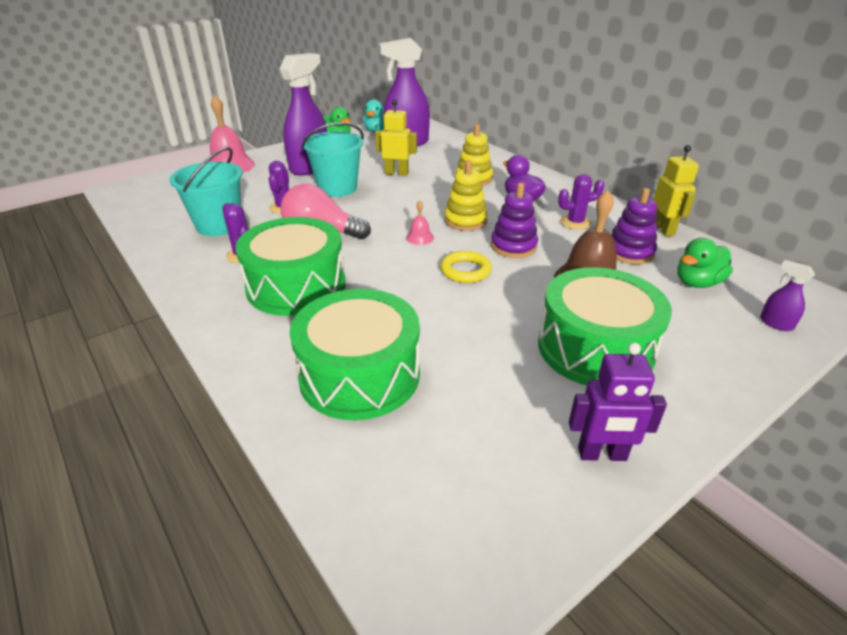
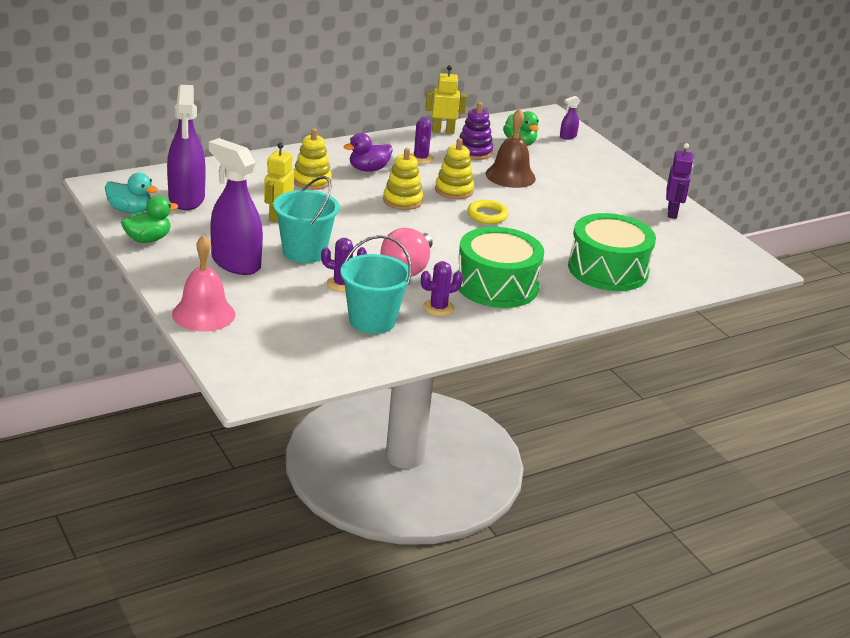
camera: 85 degrees left, 5 degrees down
(420, 237) = (428, 225): pink bell -> none
(513, 246) = (454, 190): purple stacking toy -> yellow stacking toy
(595, 348) = (587, 193): green drum -> none

